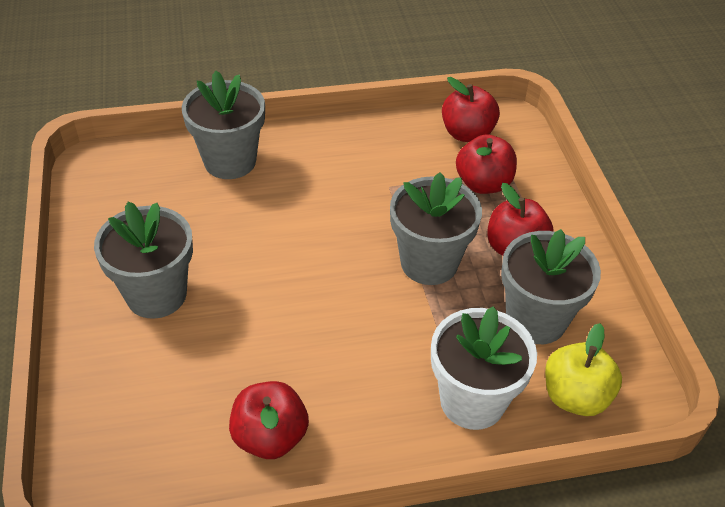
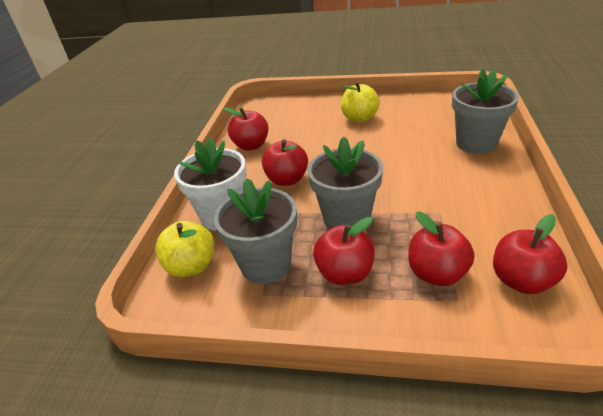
camera: 115 degrees right, 10 degrees down
(156, 294) = (359, 118): grey flower pot -> yellow apple
(363, 348) = (287, 180): none -> red apple

